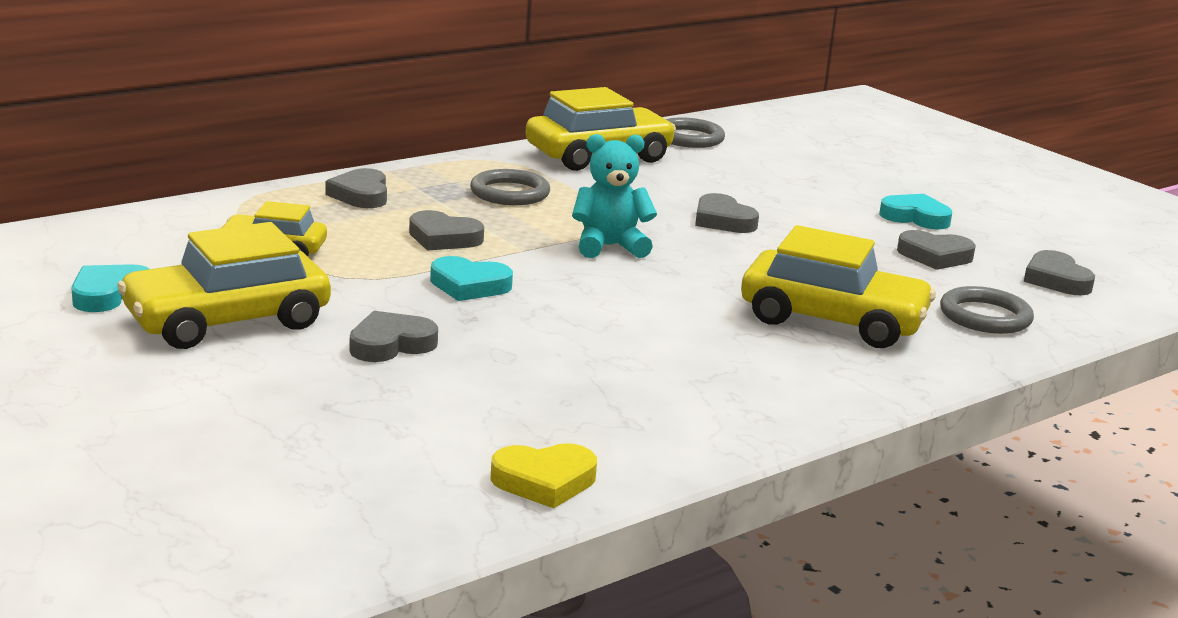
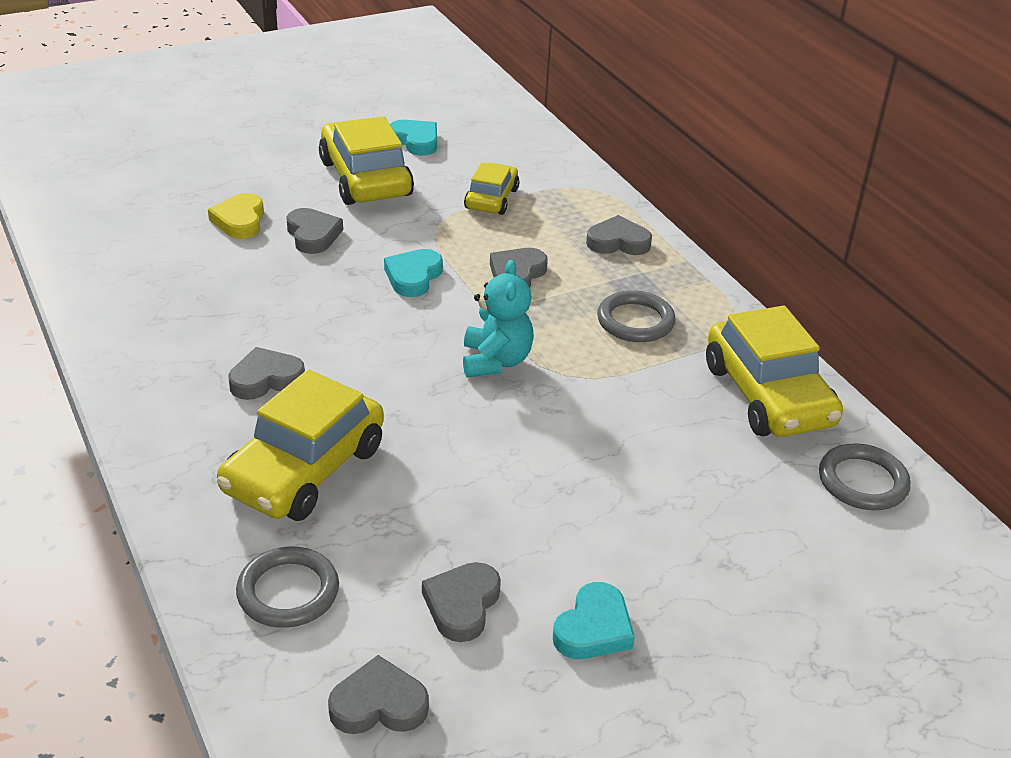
camera: 100 degrees right, 15 degrees up
(544, 481) = (96, 274): yellow heart -> yellow heart (240, 221)
(723, 220) = (570, 451): grey heart -> grey heart (266, 379)

